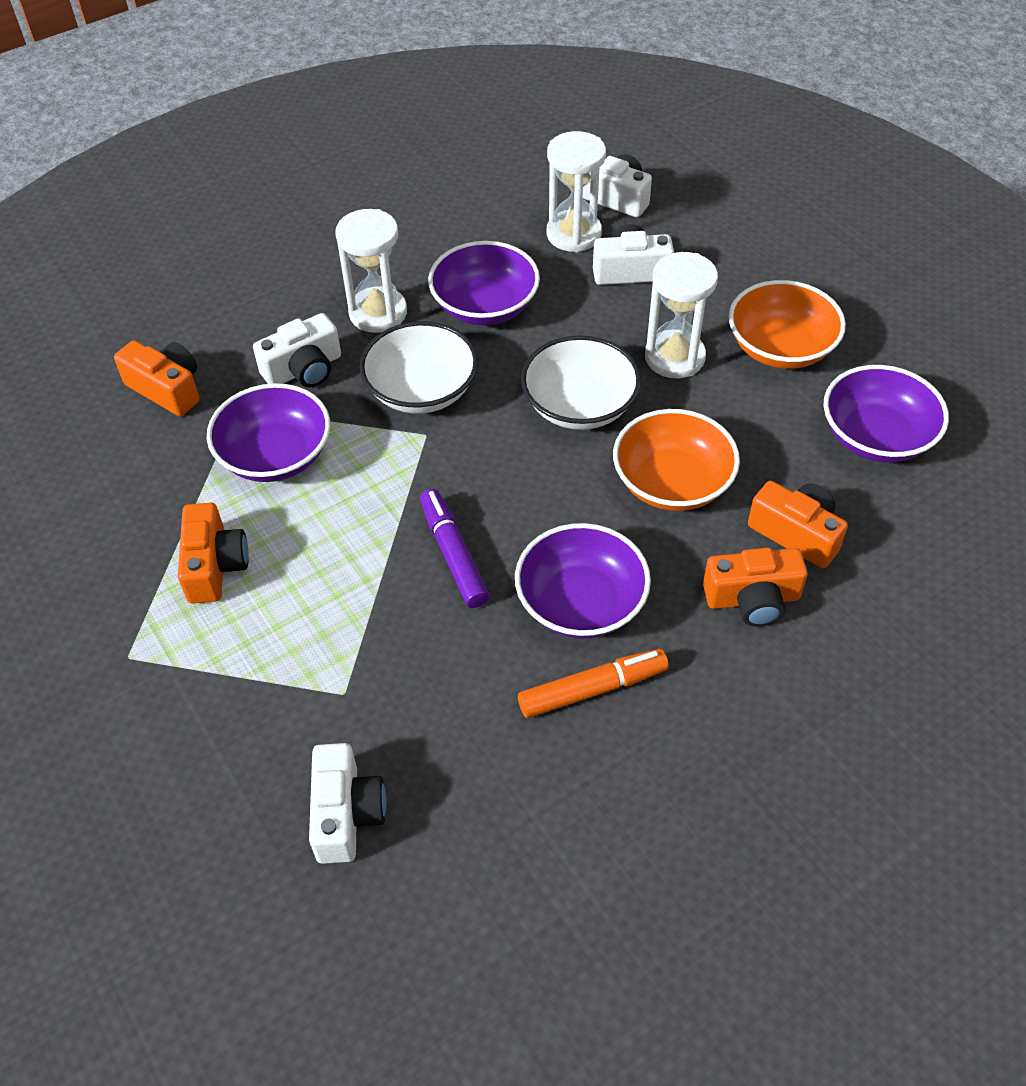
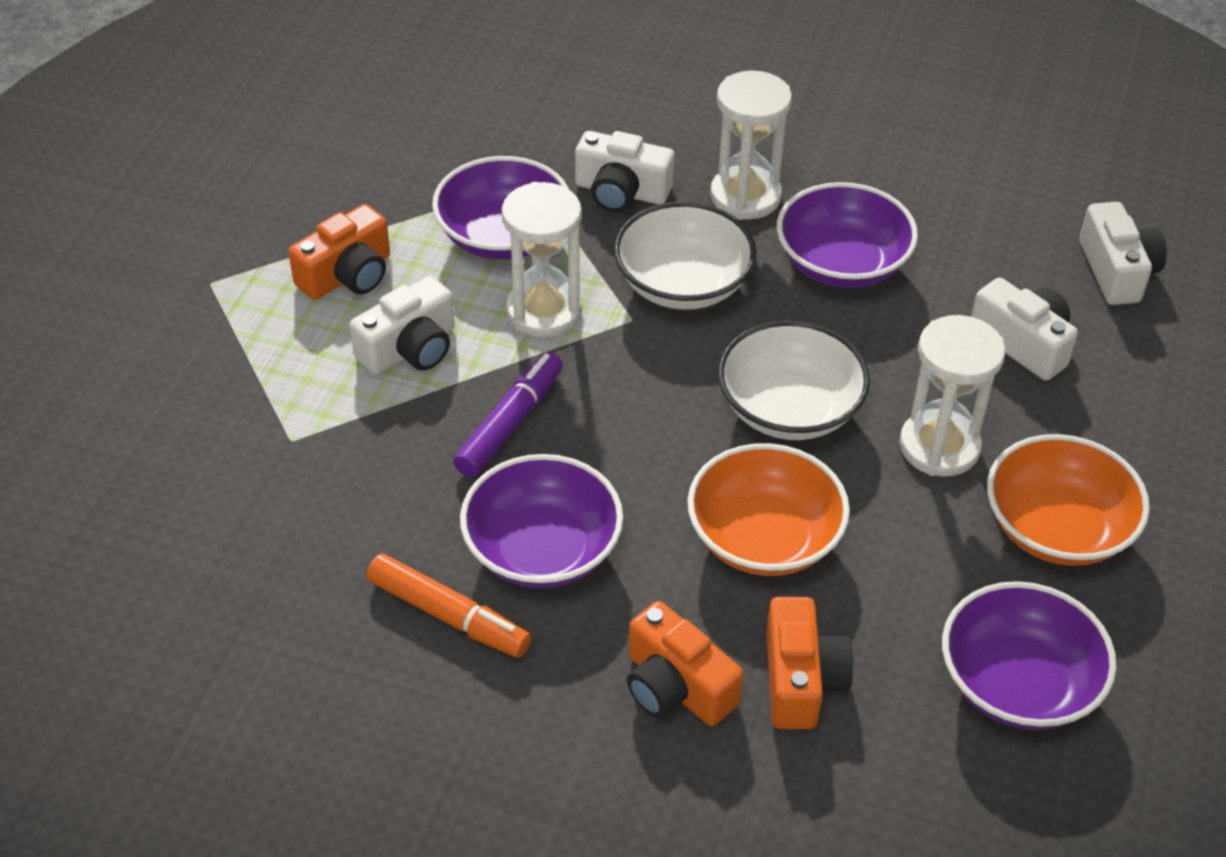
camera: 50 degrees right, 5 degrees down
(167, 389) = (506, 123): orange camera -> none
(346, 813) = (172, 516): white camera -> white camera (410, 348)
(574, 234) = (1022, 270): white hourglass -> white hourglass (544, 311)

